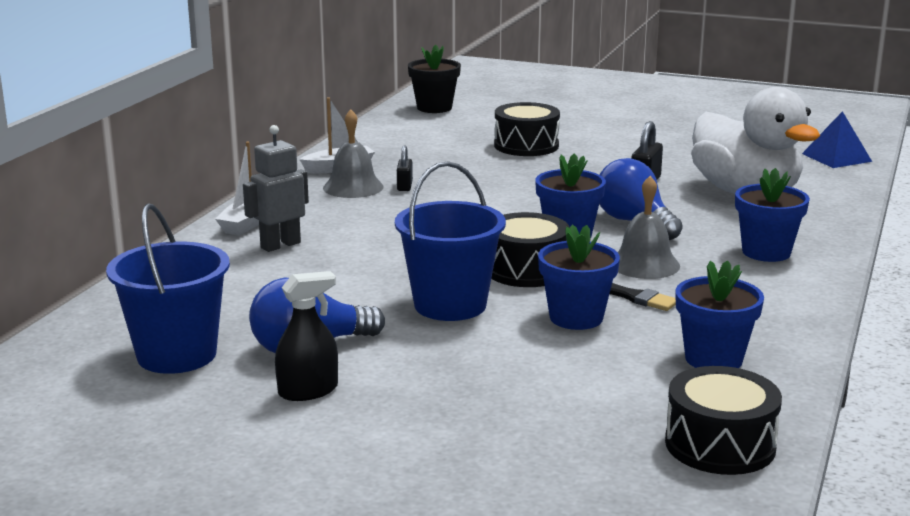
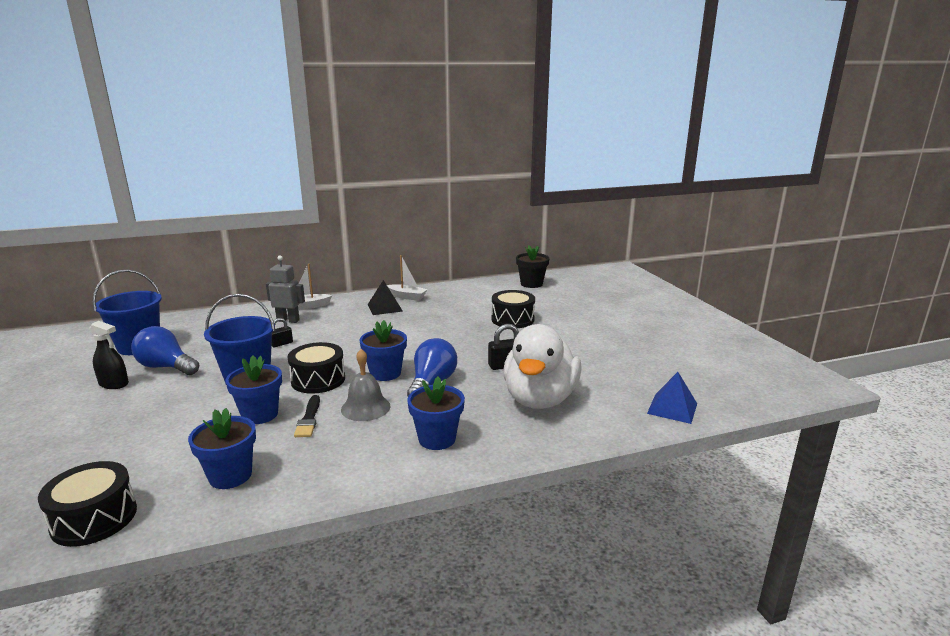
camera: 50 degrees right, 0 degrees up
(353, 187) = (384, 307): grey bell -> black pyramid
(404, 186) = (403, 316): black padlock -> black padlock (281, 344)

